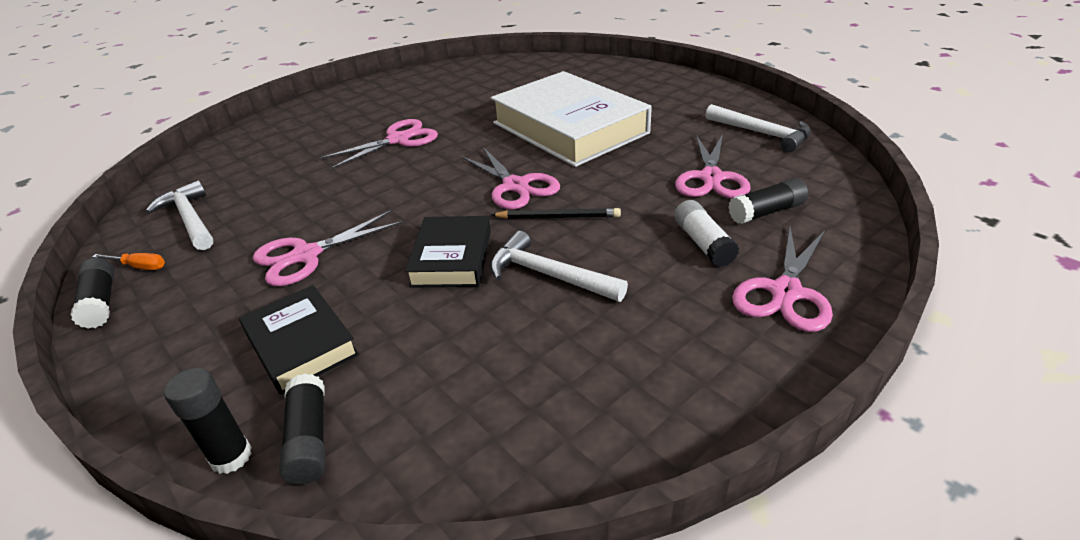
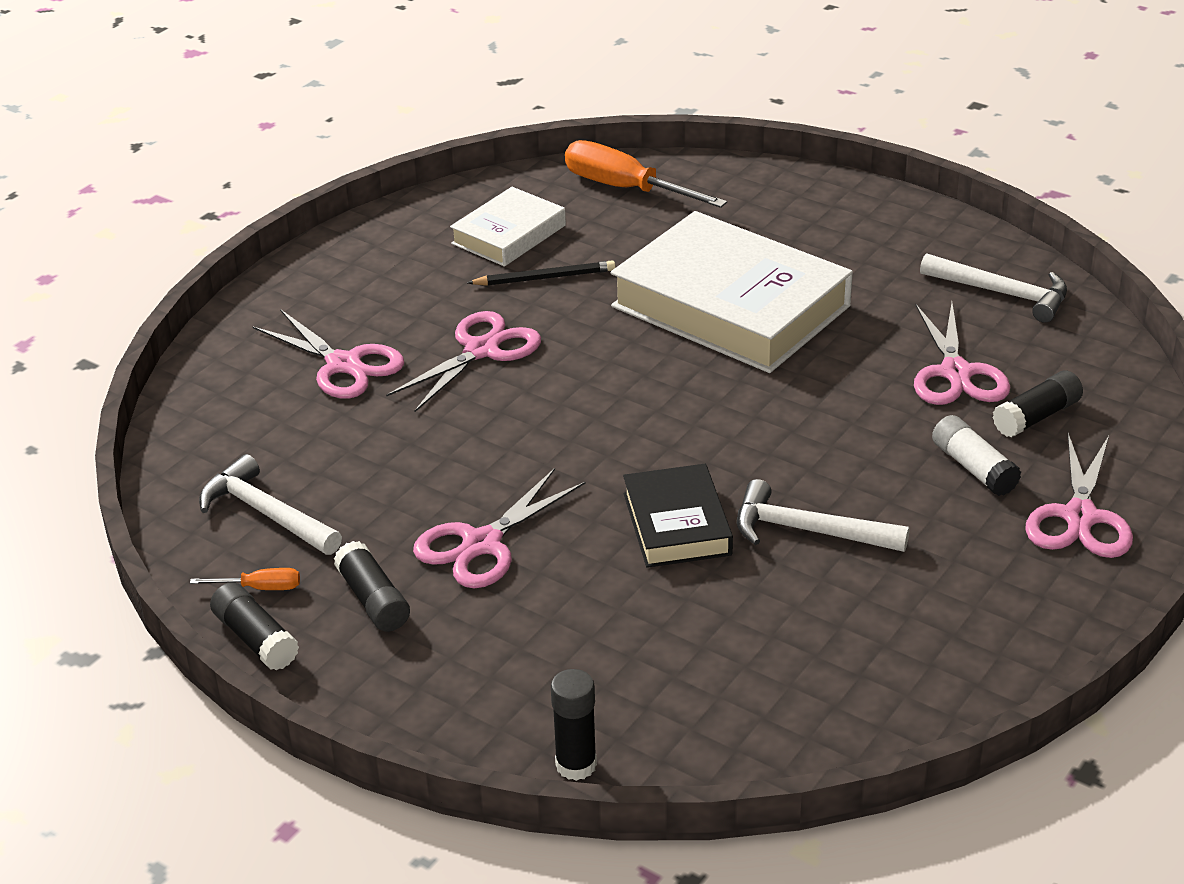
camera: 15 degrees left, 0 degrees up
(301, 344) = (562, 649): black book -> none
(309, 439) = (646, 737): black glue stick -> black glue stick (373, 600)
(458, 85) = (509, 234): none -> white book
(515, 186) = (703, 412): pink scissors -> pink scissors (344, 364)
(539, 69) = (625, 189): none -> orange screwdriver
(558, 217) = (782, 452): black pencil -> black pencil (544, 278)

